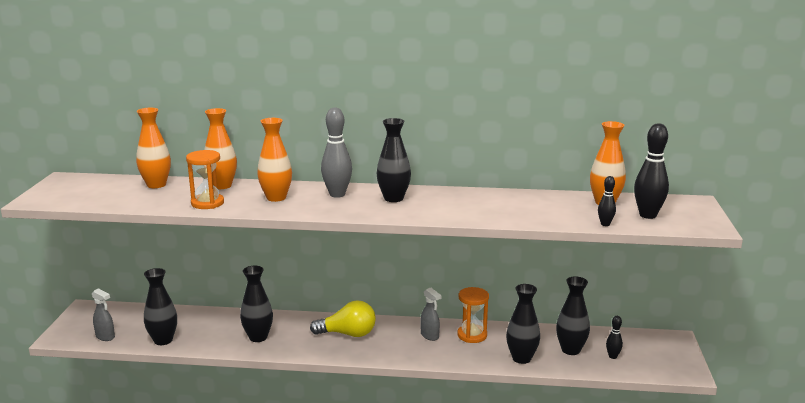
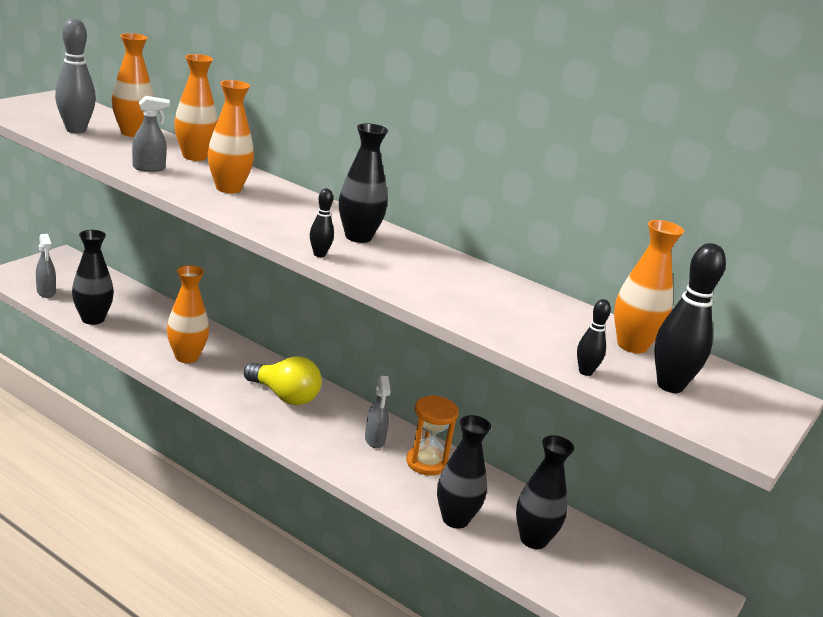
camera: 25 degrees right, 5 degrees up
(207, 203) = (149, 168): orange hourglass -> grey spray bottle
(258, 337) = (186, 357): black vase -> orange vase
(337, 194) = (301, 209): grey bowling pin -> grey bowling pin (76, 130)
(612, 356) = (582, 575): black bowling pin -> black bowling pin (319, 254)

